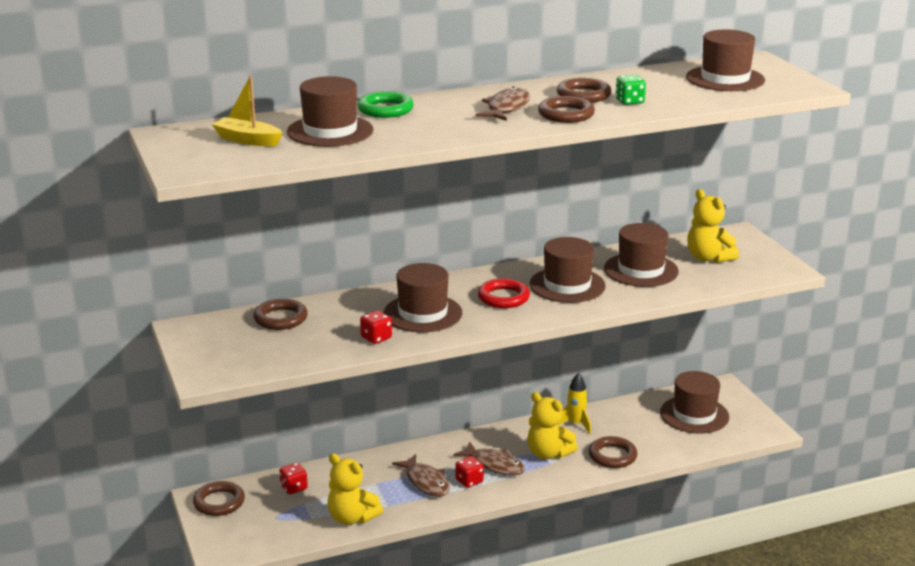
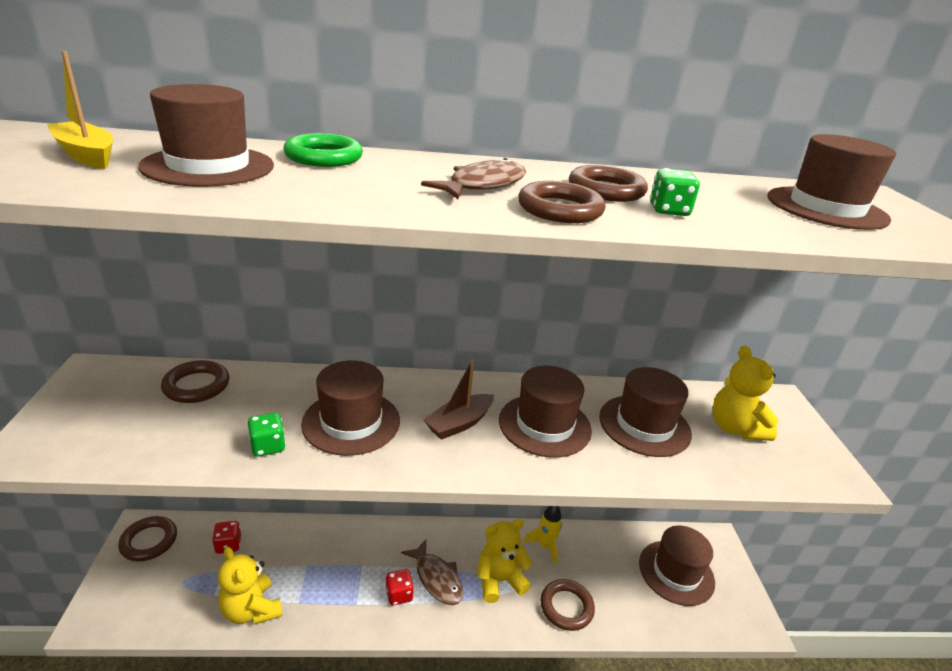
camera: 15 degrees right, 5 degrees up
(376, 338) = (268, 446): red dice -> green dice
(426, 482) = (355, 580): brown fish -> none
(503, 297) = (459, 423): red ring -> brown boat
(548, 454) = (499, 580): yellow teddy bear -> yellow teddy bear turned 105 degrees clockwise

